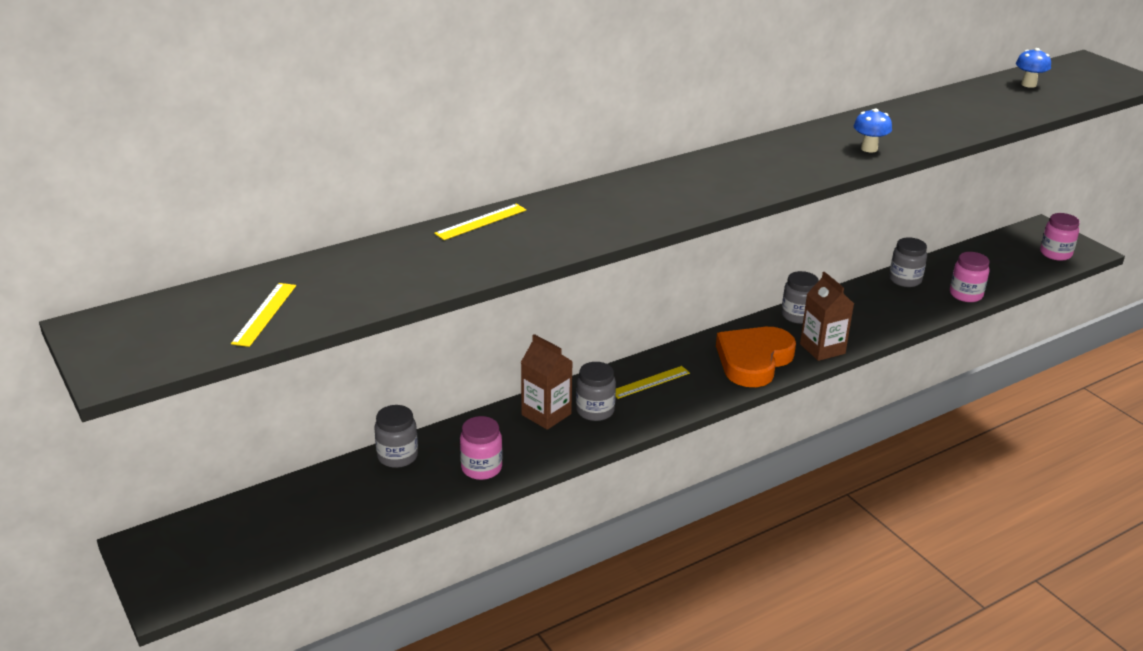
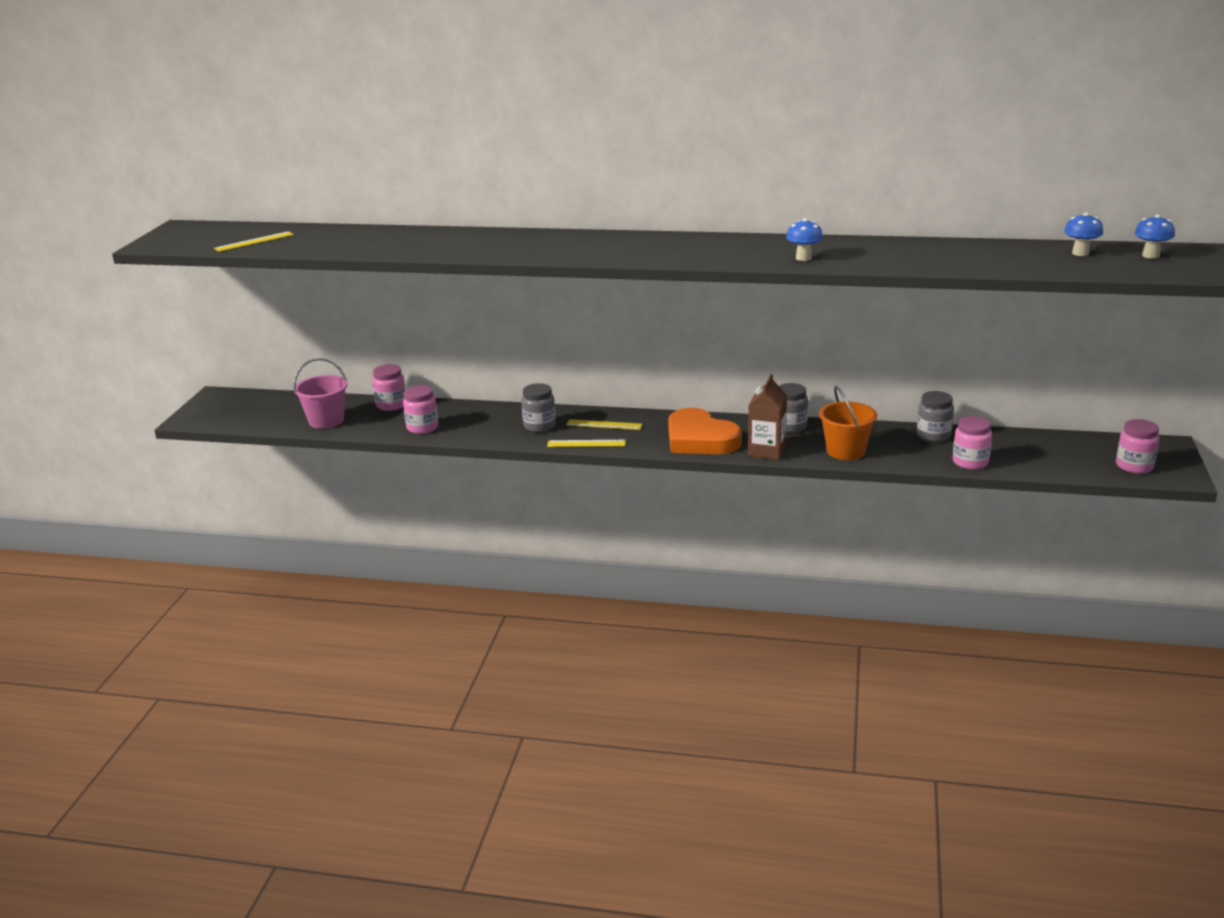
camera: 45 degrees right, 5 degrees down
(355, 511) = (326, 421): none -> pink bucket
(397, 456) = (391, 405): grey jar -> pink jar
(481, 222) = (447, 232): yellow ruler -> yellow ruler (586, 443)
(546, 414) = (507, 417): brown carton -> none
(753, 360) = (700, 439): orange heart -> orange heart turned 120 degrees counterclockwise
(874, 322) = (845, 451): none -> orange bucket
(1070, 74) = (1150, 255): none -> blue mushroom

